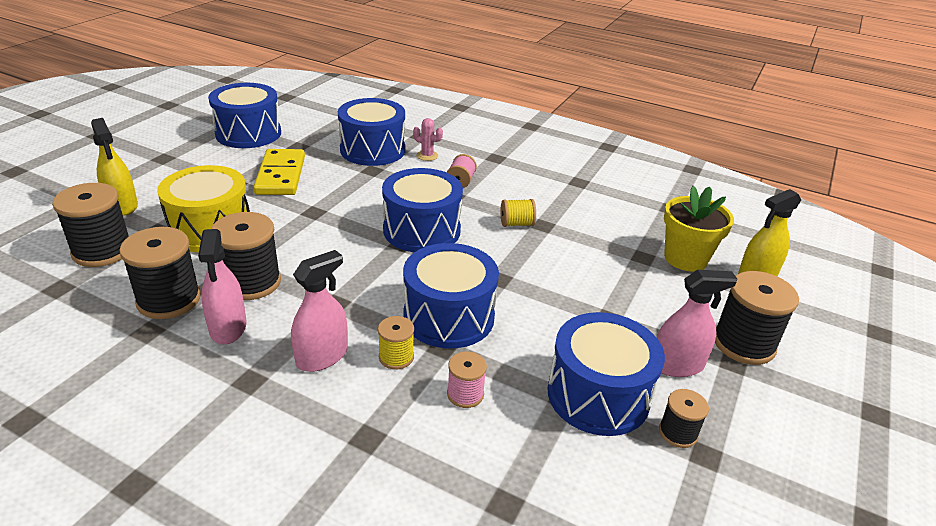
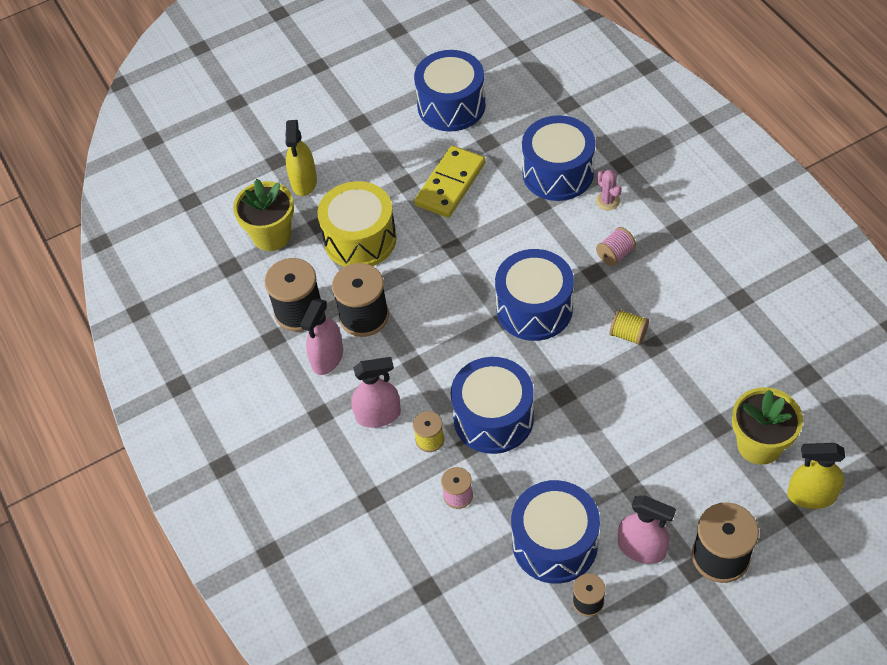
camera: 40 degrees right, 20 degrees up
(102, 251) = (271, 235): black spool -> yellow flower pot

